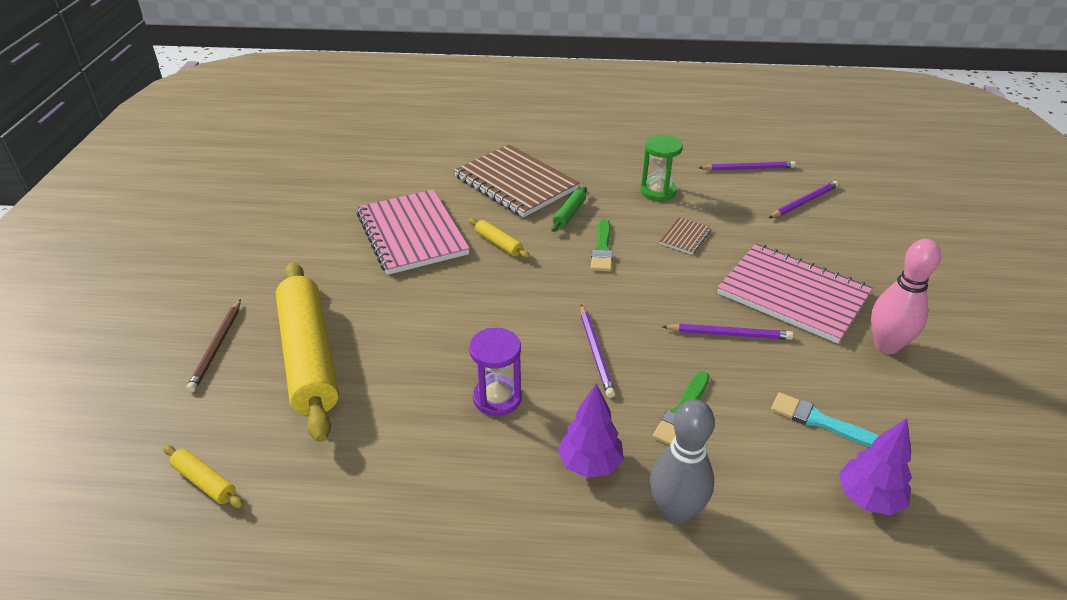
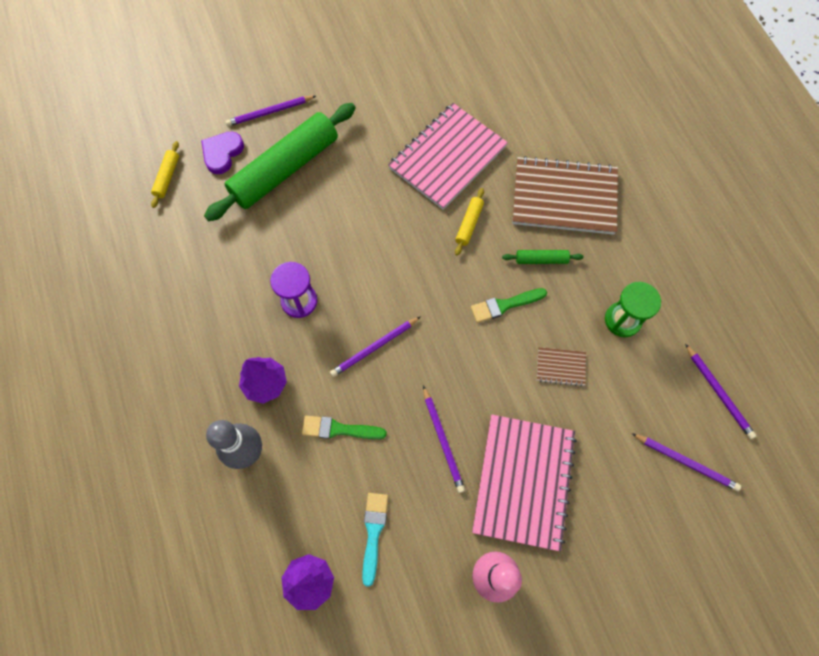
camera: 65 degrees right, 30 degrees up
(217, 347) = (270, 112): brown pencil -> purple pencil
(227, 410) = (222, 153): none -> purple heart
(309, 357) = (285, 169): yellow rolling pin -> green rolling pin
(516, 183) = (564, 197): brown notebook -> brown notebook turned 75 degrees clockwise

